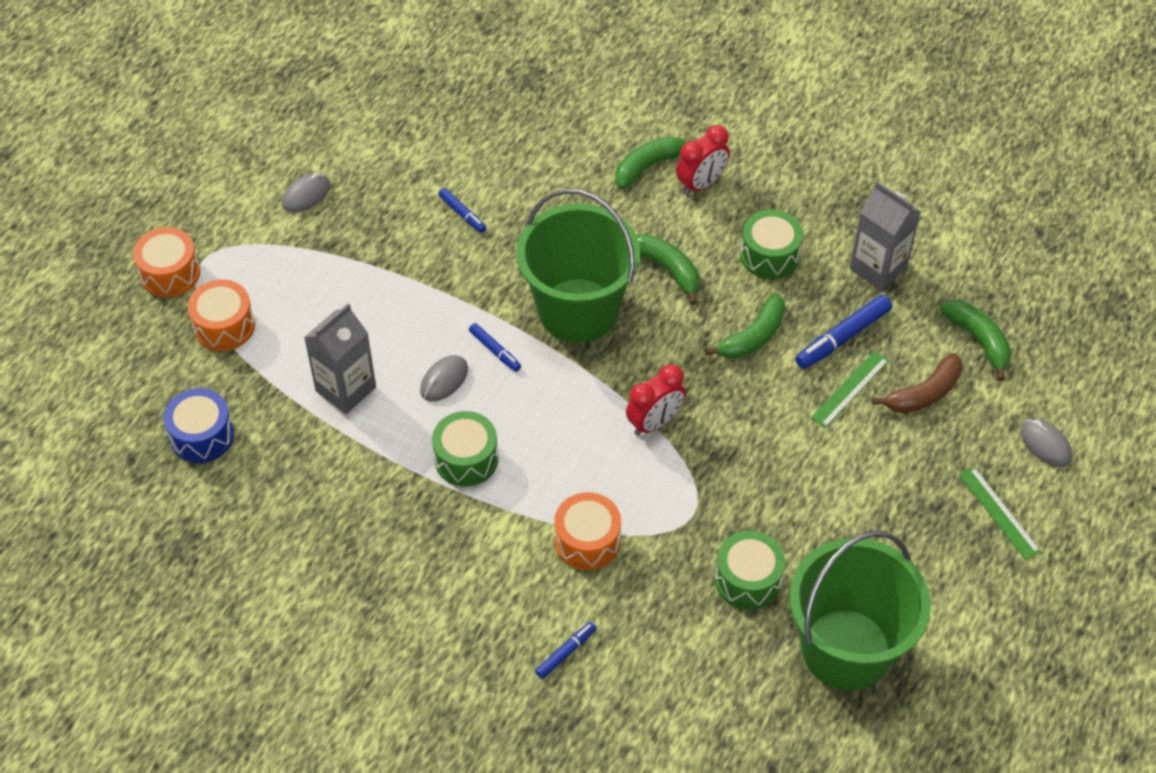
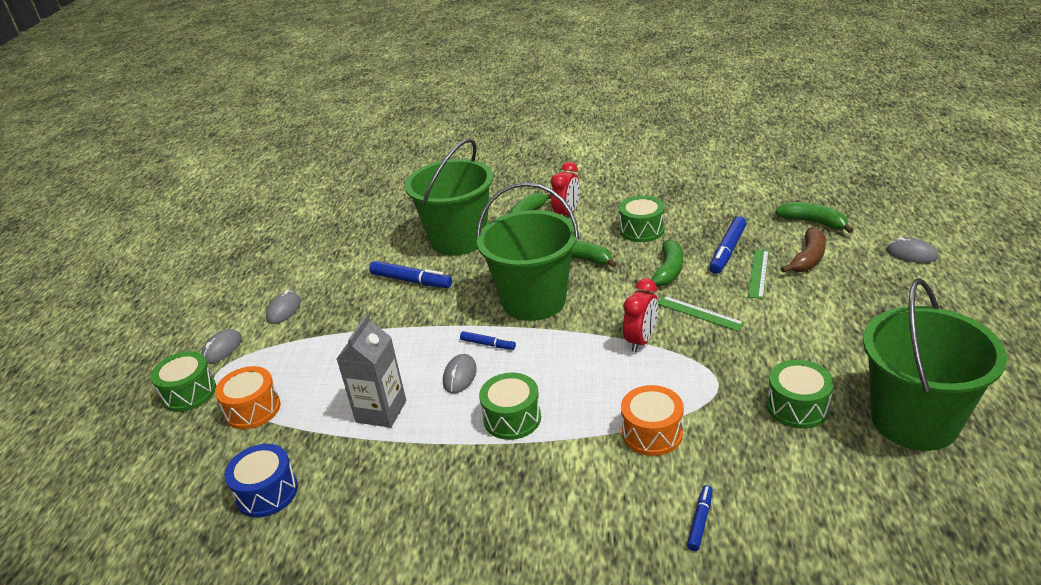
camera: 20 degrees left, 20 degrees down
(170, 273) = (189, 393): orange drum -> green drum
(222, 224) = (222, 349): none -> grey mouse
(462, 214) = (411, 281): blue marker -> blue marker, size x1.73
(549, 169) = (458, 239): none -> green bucket
(878, 268) = (716, 212): grey carton -> none
(999, 512) = (924, 298): green ruler -> green ruler (699, 313)

